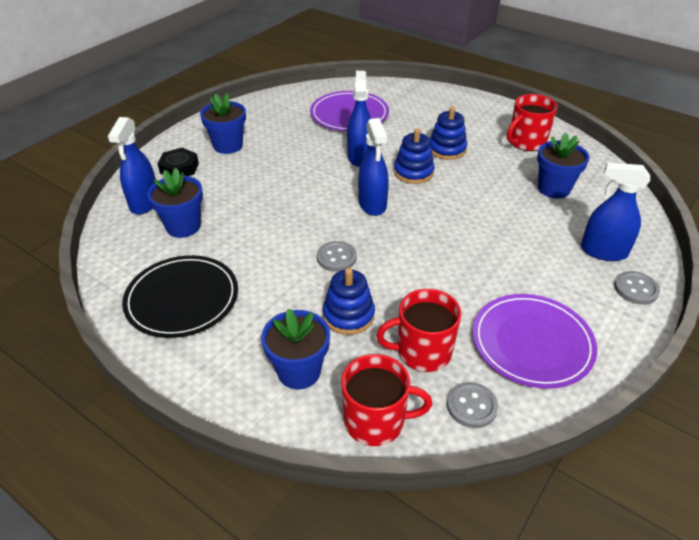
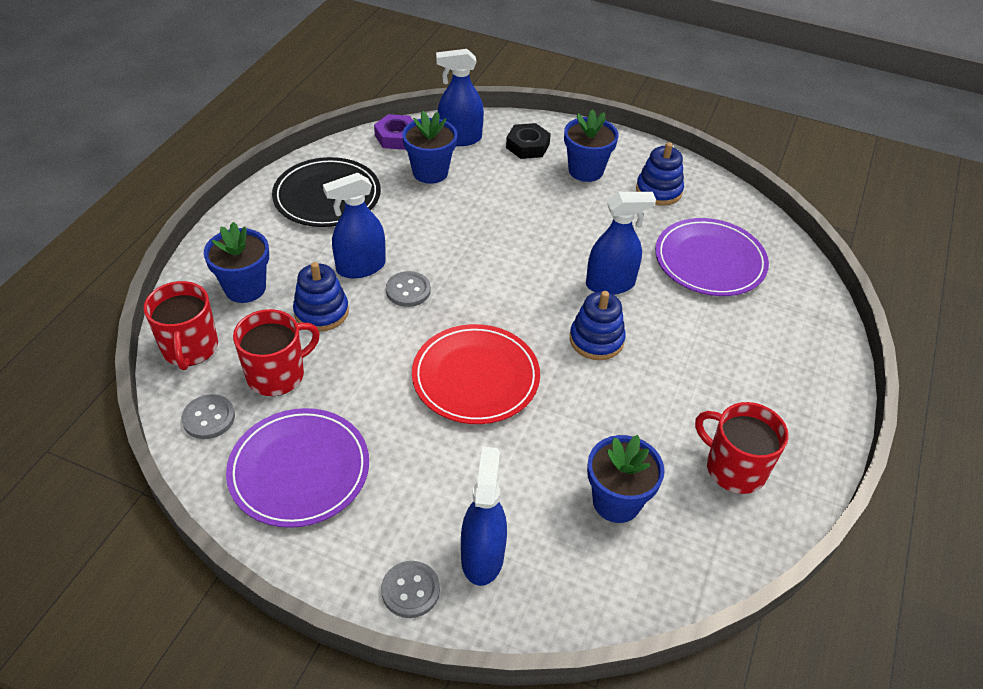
camera: 75 degrees right, 5 degrees up
(116, 242) = (396, 137): none -> purple nut
(372, 204) = (513, 308): blue spray bottle -> blue spray bottle (360, 267)
(422, 352) = (277, 374): red mug -> red mug turned 75 degrees clockwise
(441, 233) = (475, 377): none -> red plate
(447, 149) = (668, 371): blue stacking toy -> blue stacking toy (658, 191)

